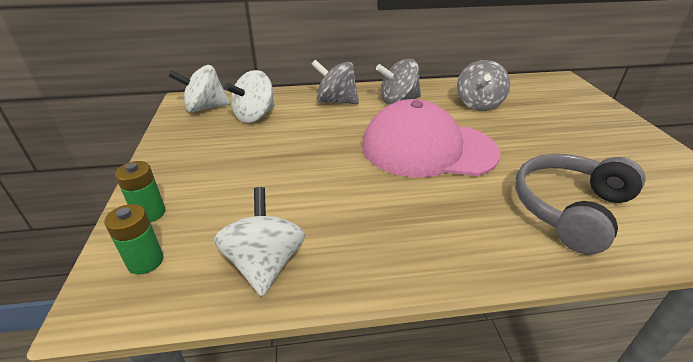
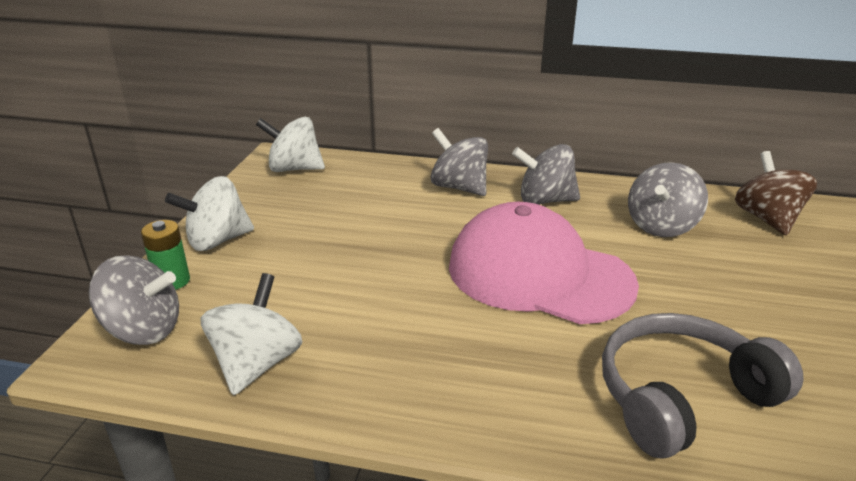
camera: 20 degrees right, 5 degrees down
(145, 261) = (143, 330): green battery -> grey spinning top
(255, 116) = (345, 189): white spinning top -> white spinning top (217, 241)
(532, 90) = (767, 219): none -> brown spinning top

